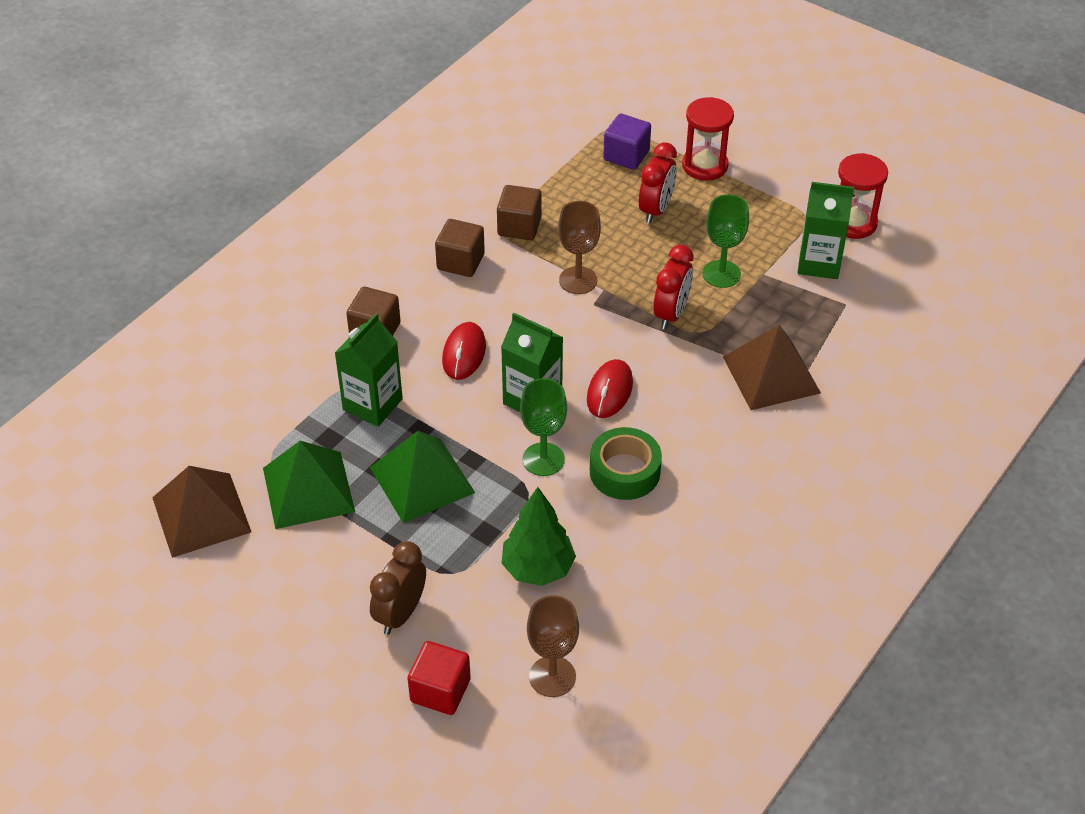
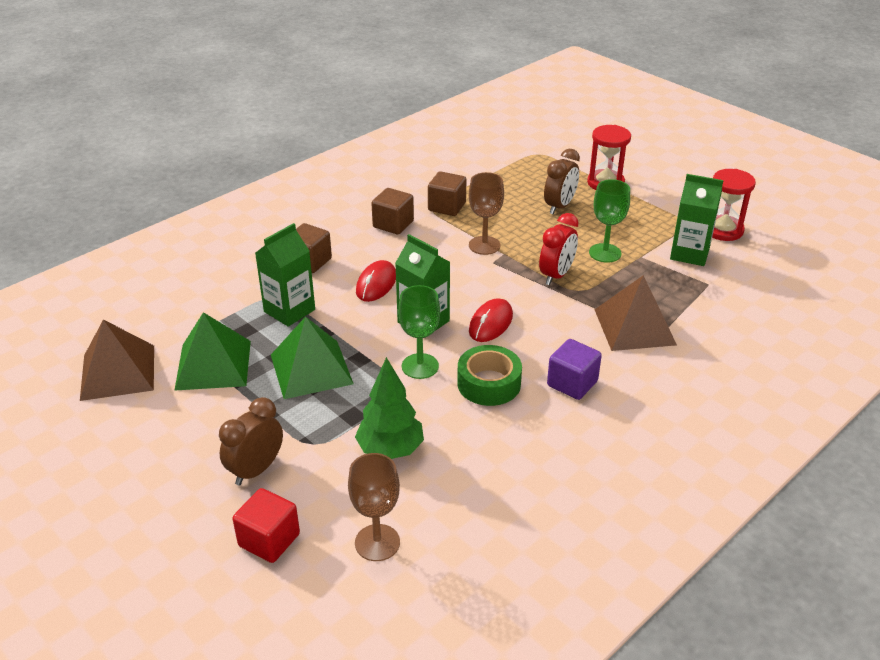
camera: 10 degrees right, 10 degrees down
(626, 156) = (544, 171): purple cube -> purple cube (572, 383)
(656, 210) = (559, 206): red clock -> brown clock

